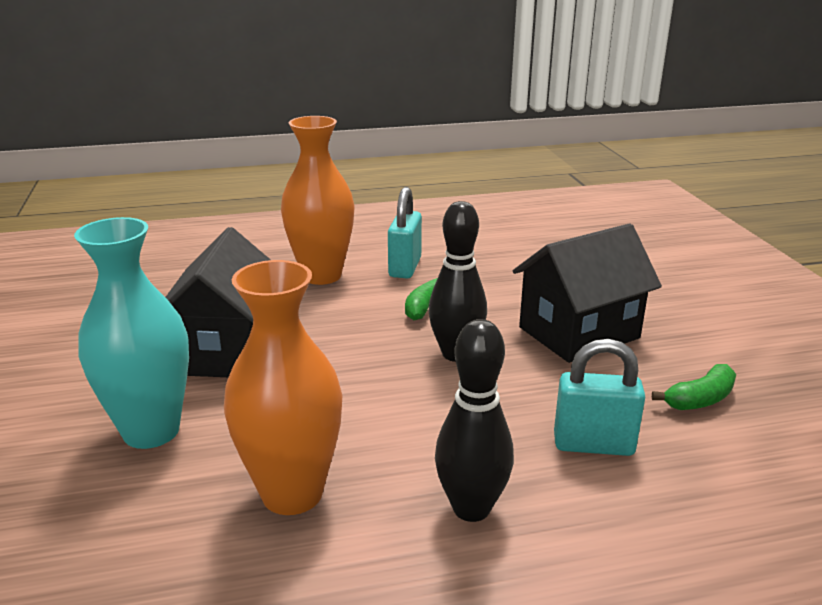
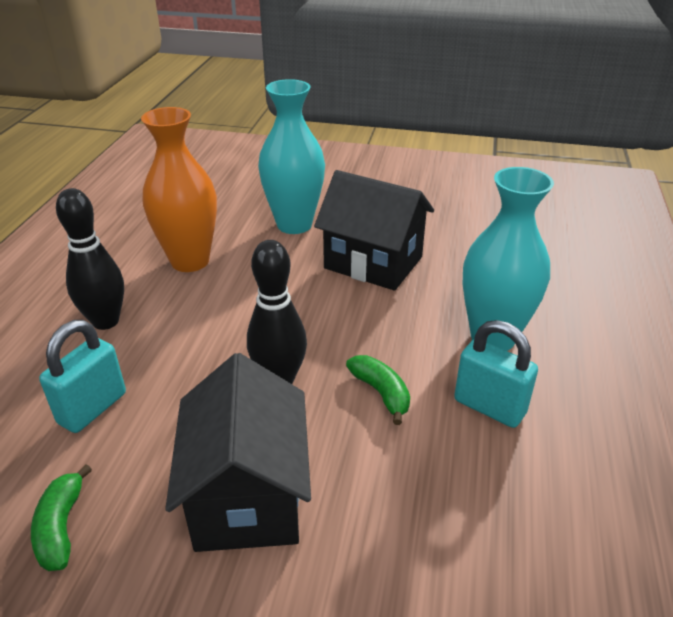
camera: 115 degrees right, 10 degrees up
(321, 275) = (493, 338): orange vase -> turquoise vase

